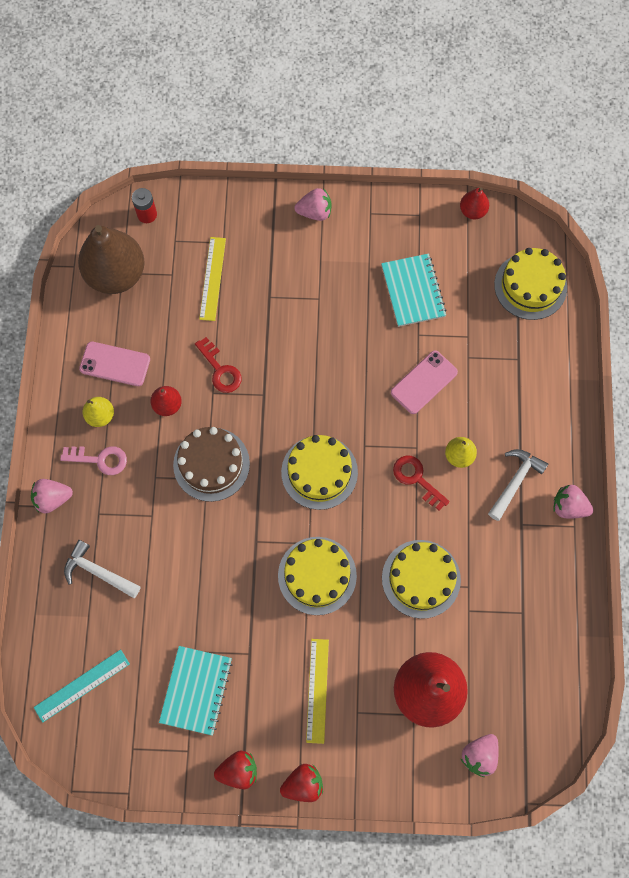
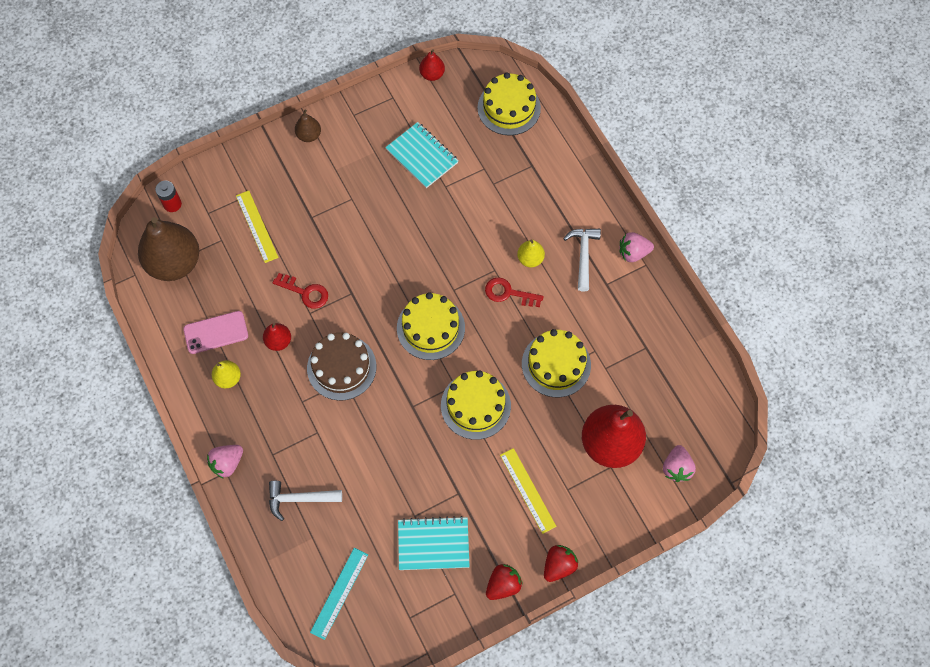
camera: 30 degrees left, 5 degrees down
(100, 459) = (248, 412): pink key -> none
(196, 690) = (433, 544): turquoise notebook -> turquoise notebook turned 75 degrees counterclockwise
(315, 212) = (309, 135): pink strawberry -> brown pear
(424, 382) = (471, 219): pink phone -> none

